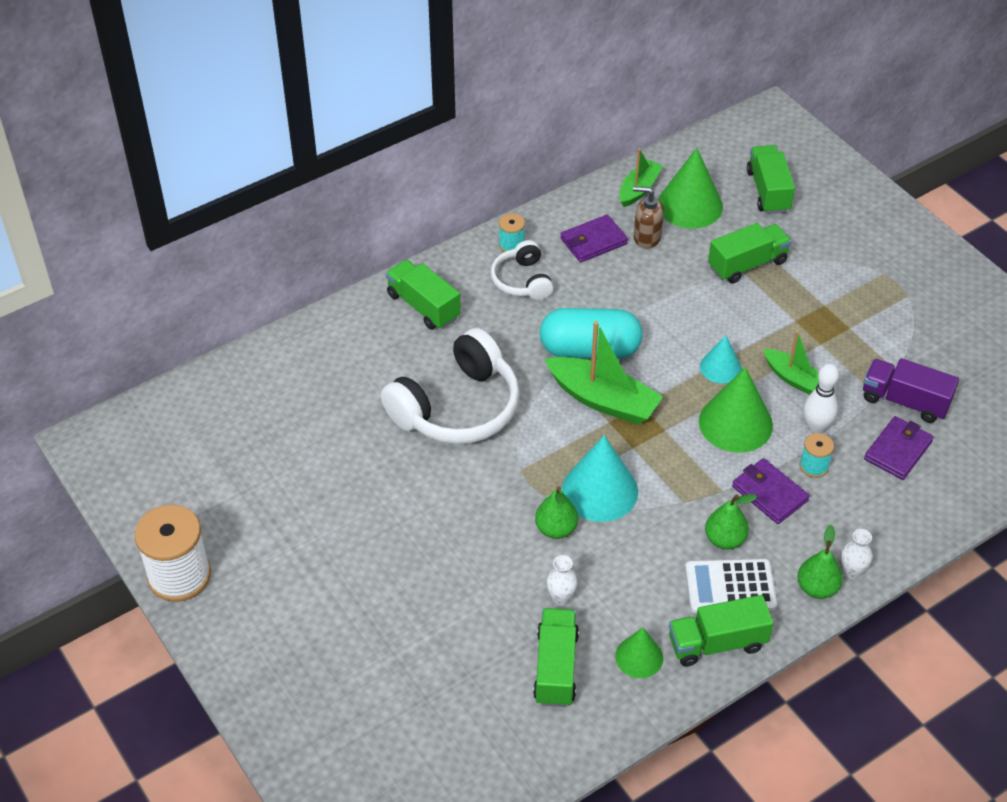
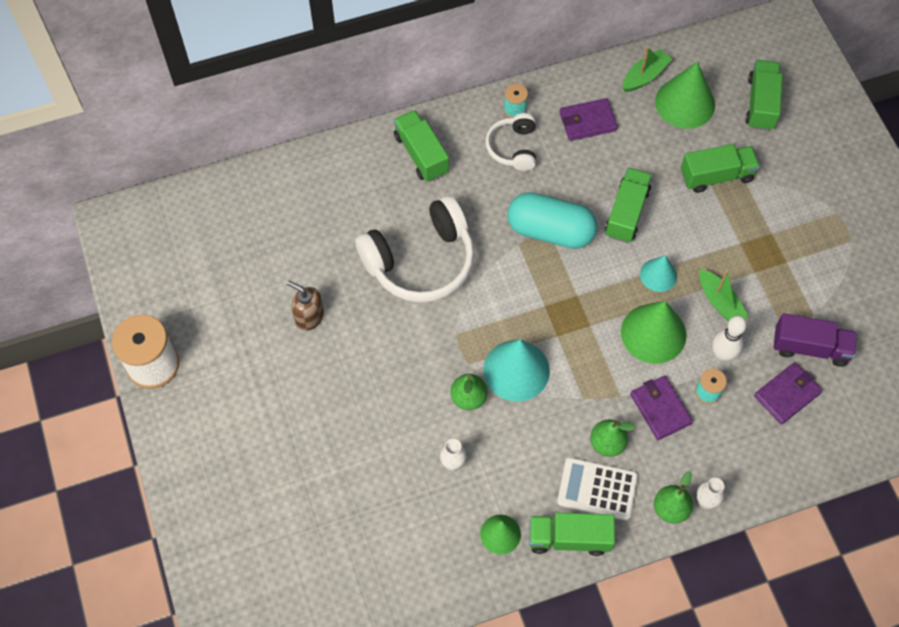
camera: 15 degrees right, 15 degrees up
(556, 667) = (429, 526): green truck -> green truck (626, 213)
(603, 400) = (546, 283): green boat -> none
(646, 237) = (635, 128): brown soap dispenser -> brown soap dispenser (309, 317)
(905, 401) = (810, 347): purple truck -> purple truck turned 150 degrees clockwise

